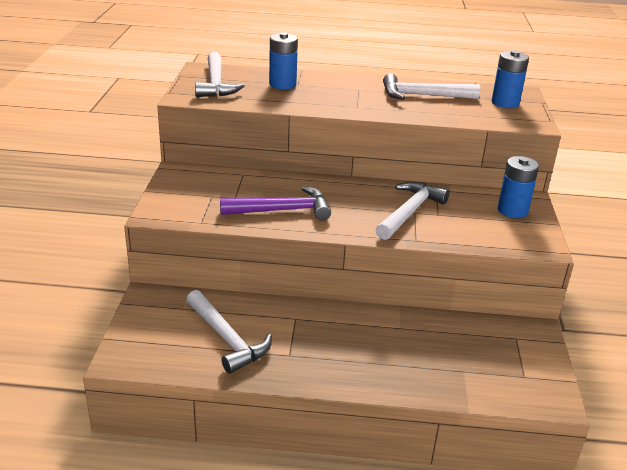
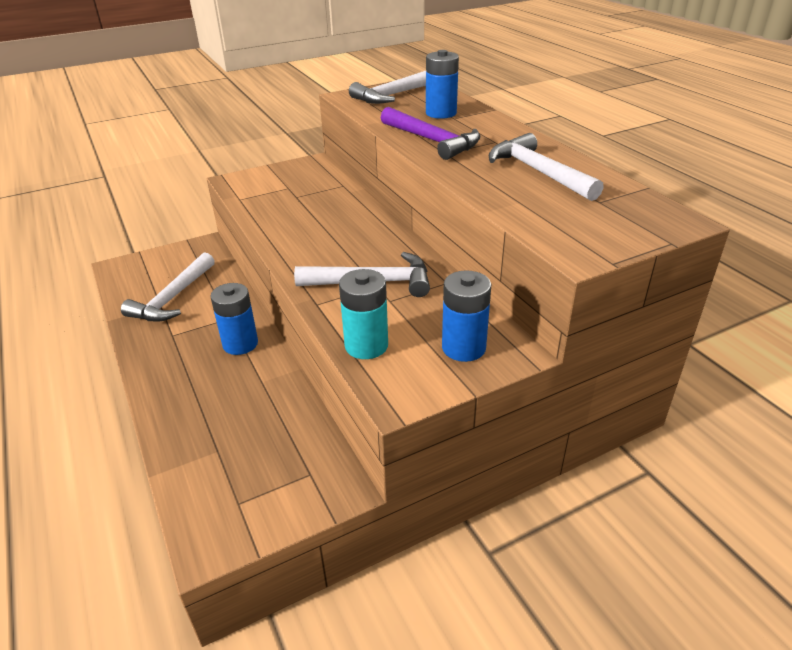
camera: 60 degrees right, 5 degrees up
(282, 210) = (297, 222): purple hammer -> purple hammer (432, 141)
(483, 239) = (366, 345): none -> turquoise battery
(505, 103) = (614, 219): blue battery -> blue battery (240, 344)

